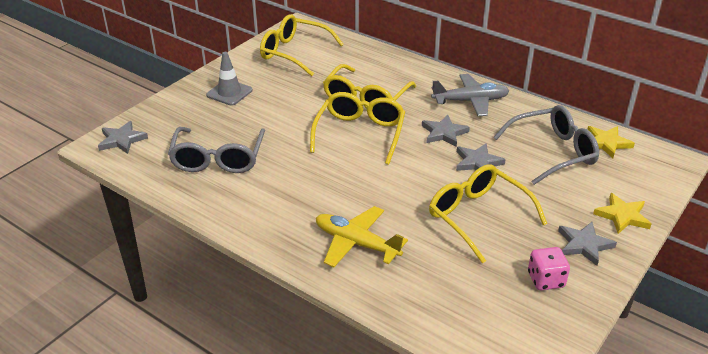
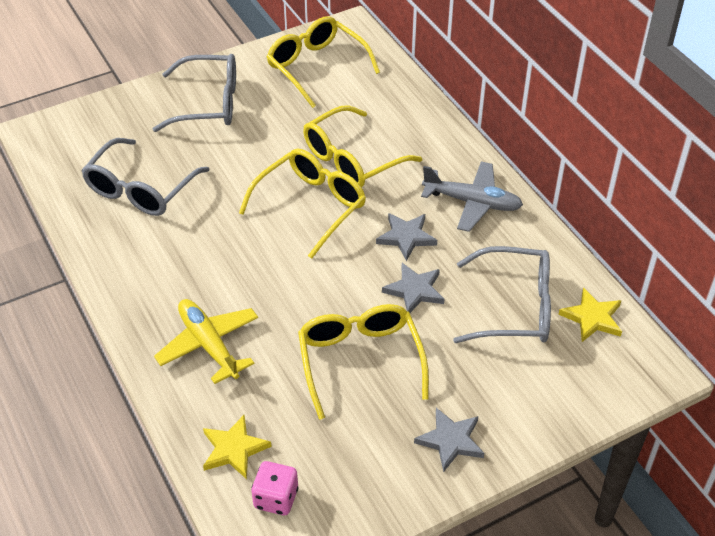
camera: 25 degrees right, 10 degrees up
(122, 140) = (62, 132): grey star -> none
(229, 93) = (208, 103): grey traffic cone -> grey glasses
(545, 280) = (373, 466): pink dice -> pink dice (276, 498)
(622, 216) = (527, 422): yellow star -> yellow star (234, 449)

